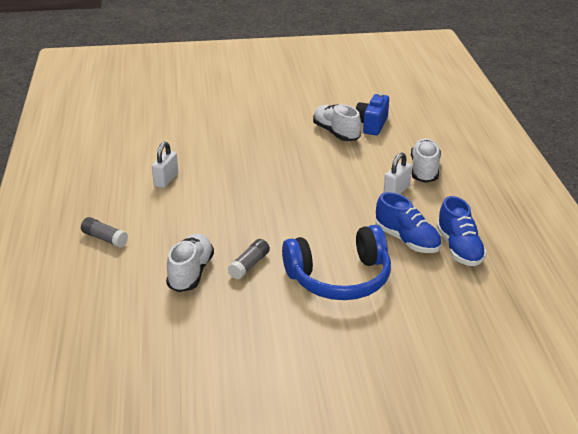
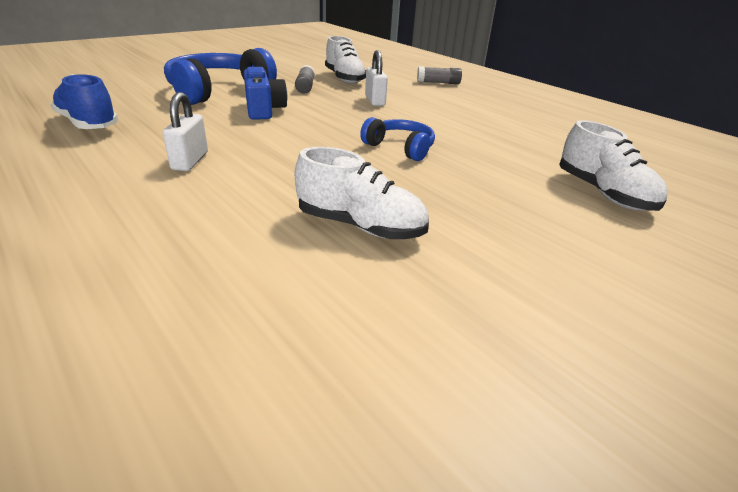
camera: 145 degrees right, 0 degrees up
(166, 180) = (475, 119): white padlock -> white padlock (375, 101)
(261, 168) = (400, 148): none -> blue headphones
(372, 124) = (306, 269): blue camera -> blue camera (264, 110)
(407, 240) = (158, 120): blue shoe -> none
(424, 170) = (149, 199): white shoe -> white shoe (603, 193)

